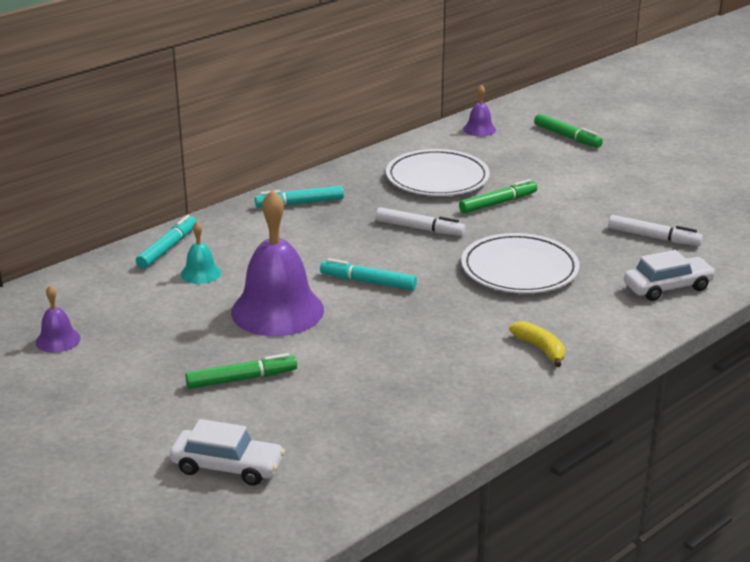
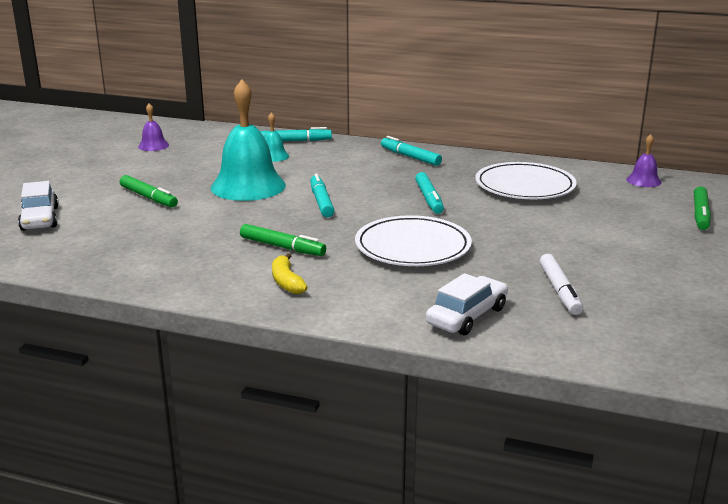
camera: 60 degrees right, 5 degrees down
(277, 310) = (248, 186): purple bell -> turquoise bell
(419, 228) = (429, 199): white marker -> turquoise marker
(498, 203) = (518, 215): green marker -> green marker (282, 247)
(540, 349) = (286, 282): yellow banana -> yellow banana turned 135 degrees clockwise
(667, 287) = (467, 316): white car -> white car turned 90 degrees counterclockwise

